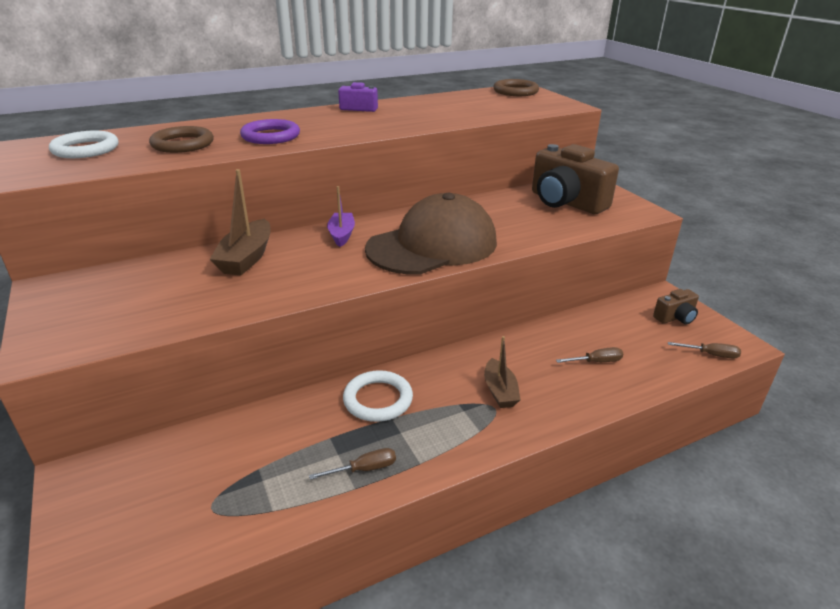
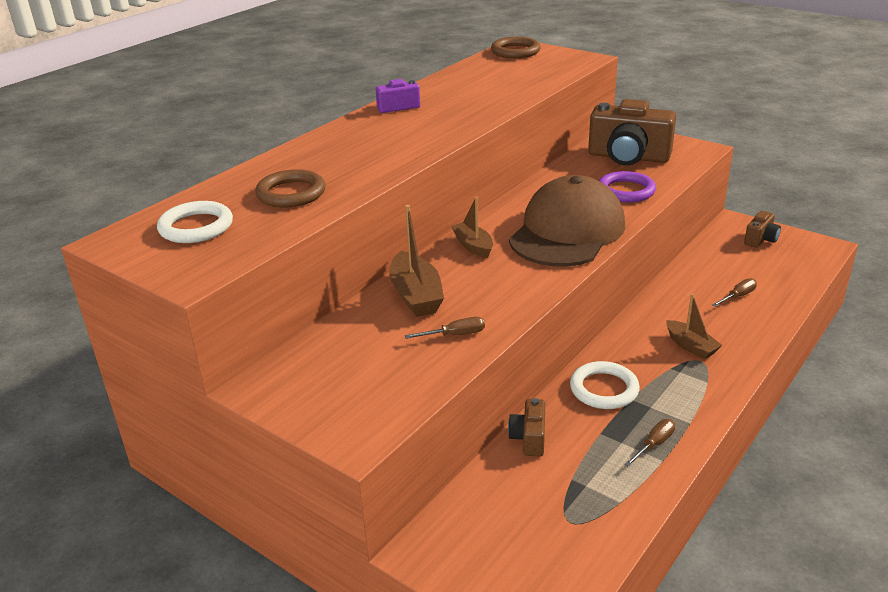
camera: 25 degrees left, 0 degrees up
(268, 416) = (529, 438): none -> brown camera
(271, 136) = (365, 161): purple ring -> purple ring (626, 191)
(341, 235) = (473, 246): purple boat -> brown boat
(710, 354) = (811, 262): brown screwdriver -> brown screwdriver (455, 335)

